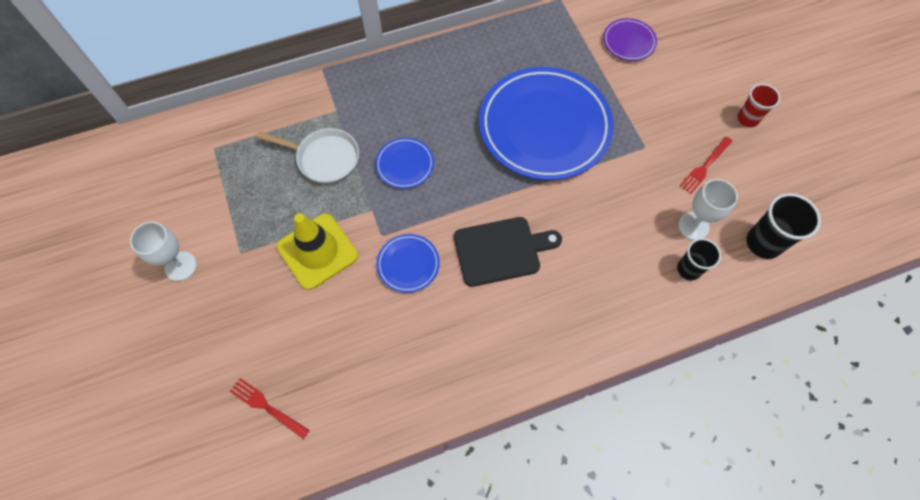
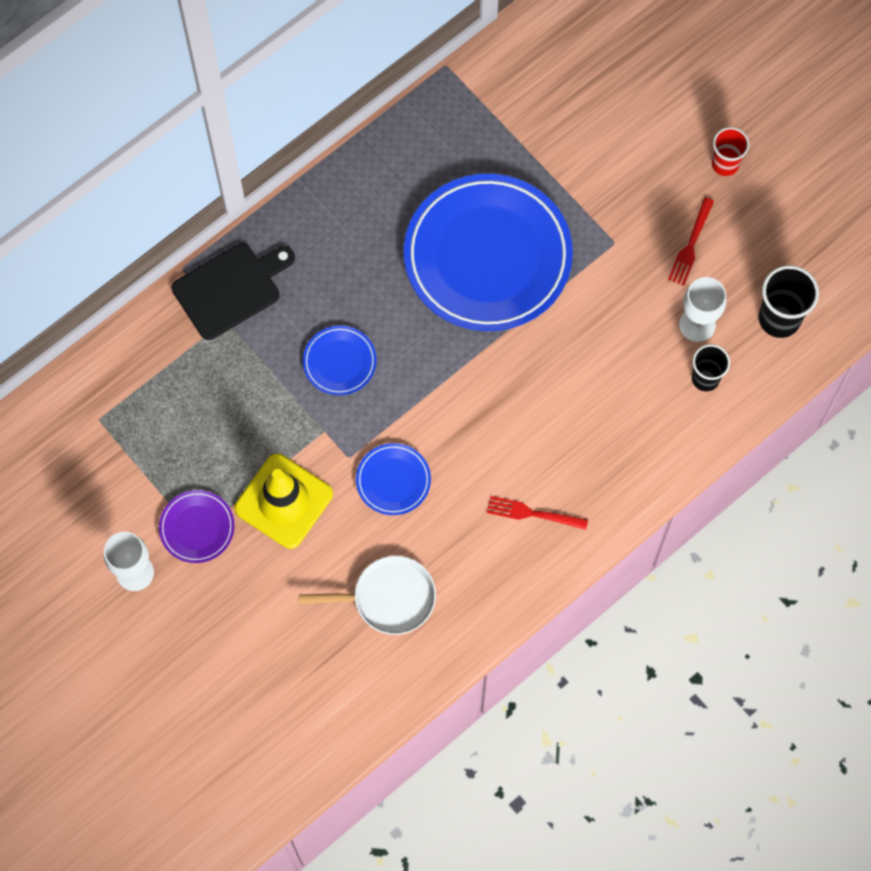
camera: 20 degrees left, 5 degrees up
(267, 407) = (307, 685): red fork -> red fork (533, 513)
(324, 158) = (240, 387): white pan -> white pan (388, 598)
(501, 251) = (491, 428): black cutting board -> black cutting board (231, 289)
(628, 42) = (552, 102): purple plate -> purple plate (197, 528)

